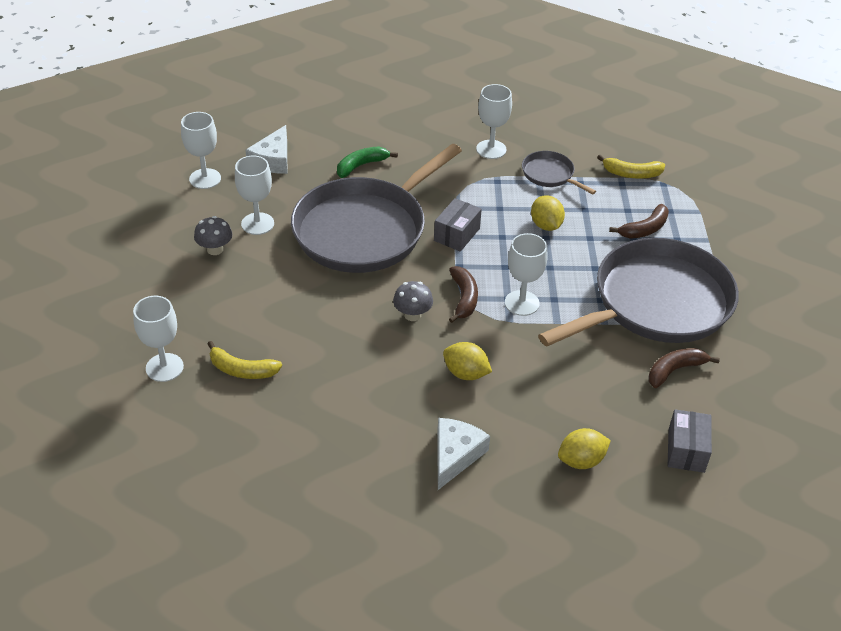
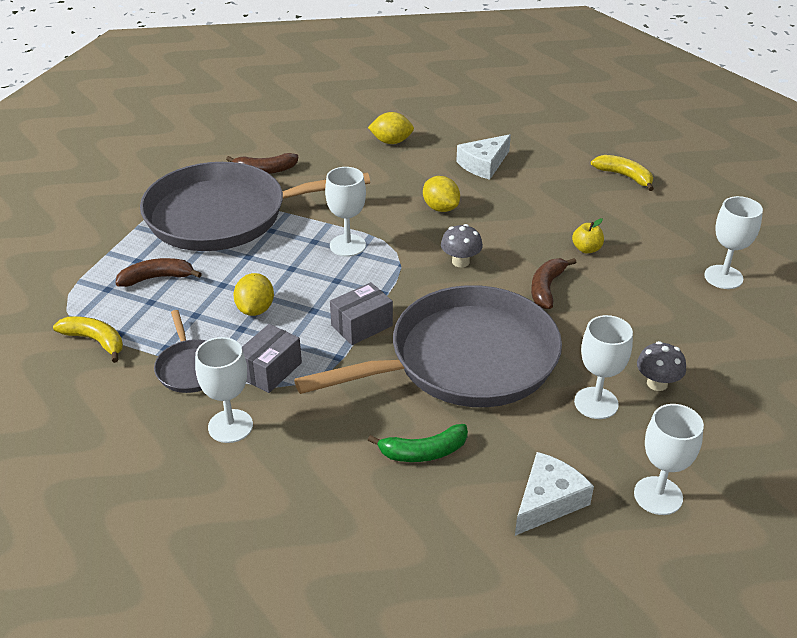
camera: 155 degrees left, 5 degrees down
(242, 370) = (646, 257): yellow banana -> yellow banana (624, 176)
(302, 363) = (586, 249): none -> yellow apple
(464, 298) = (400, 263): brown banana -> brown banana (546, 288)
(686, 450) = (310, 130): grey box -> grey box (270, 370)

